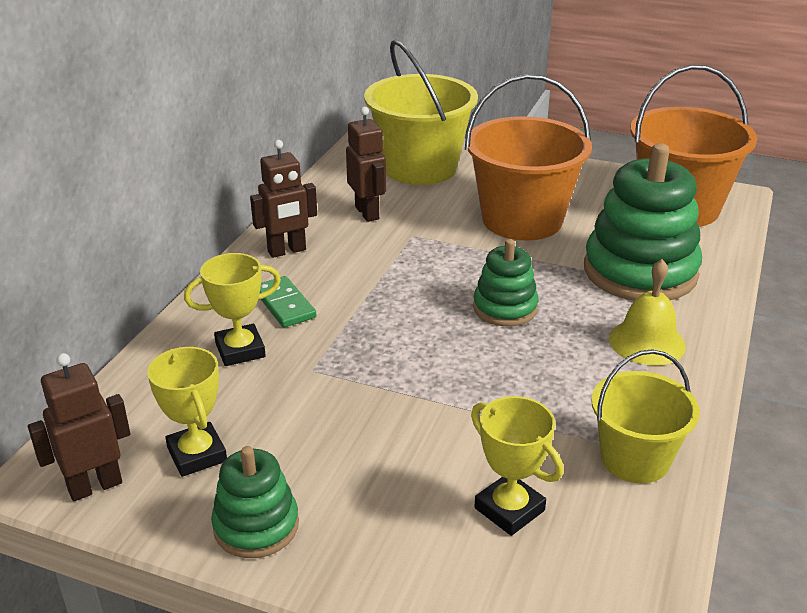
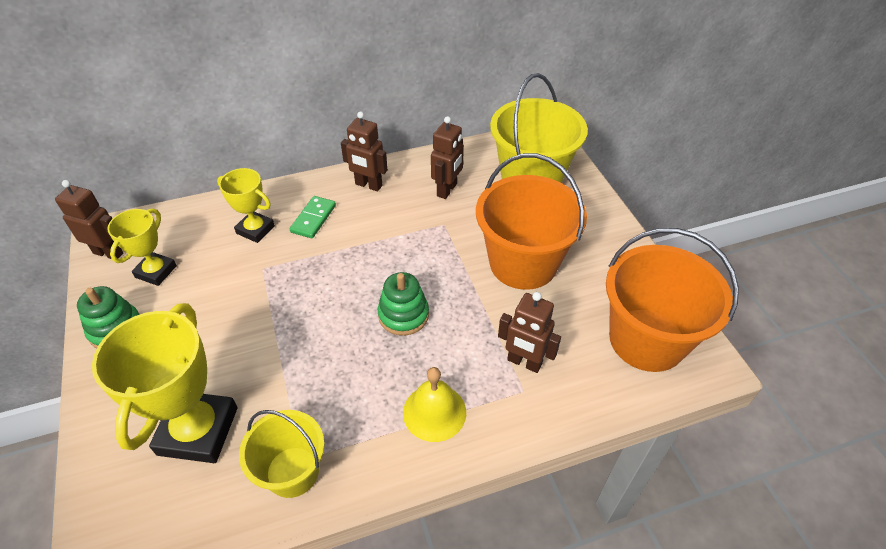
camera: 50 degrees right, 15 degrees up
(509, 509) = (198, 431): yellow trophy -> yellow trophy, size x1.74
(640, 272) = (524, 362): green stacking toy -> brown robot

